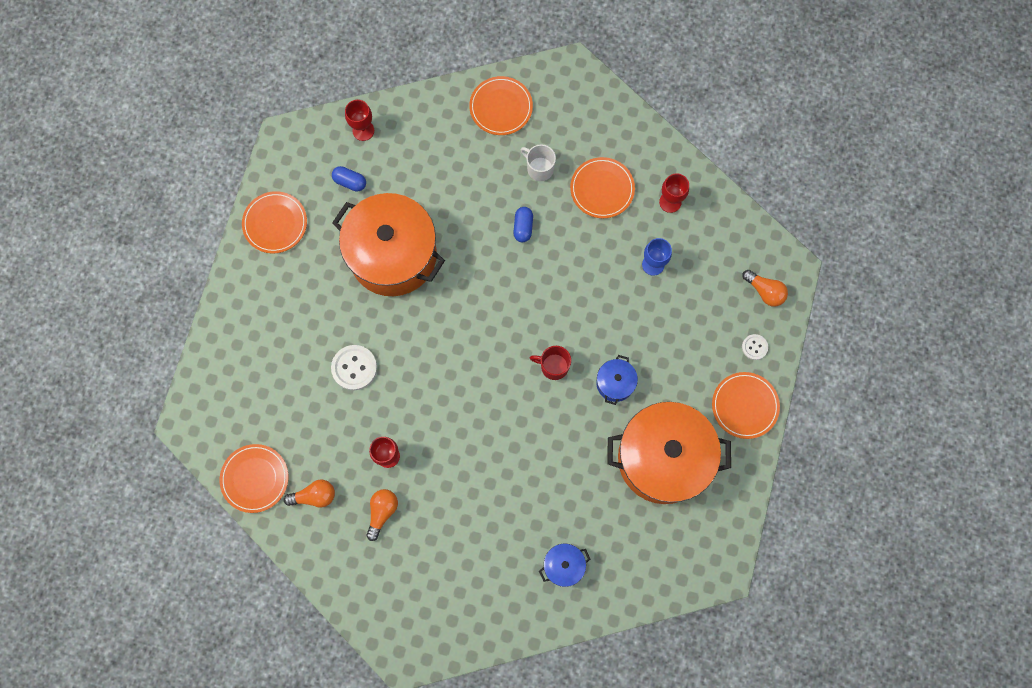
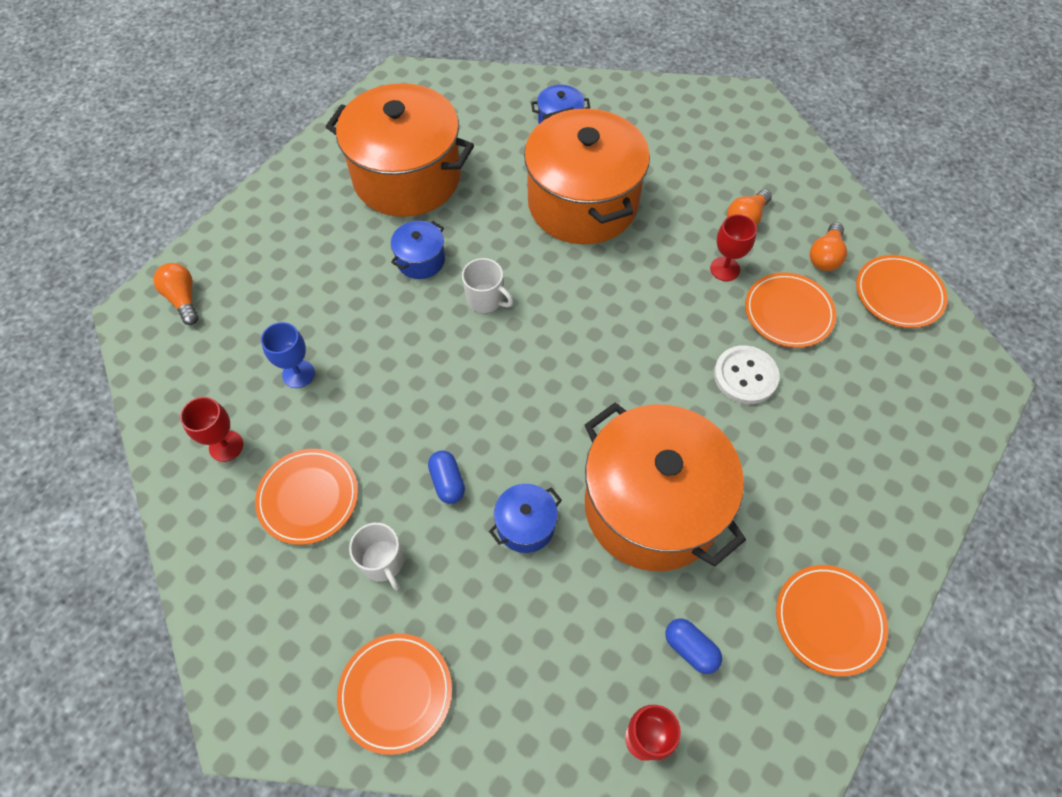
camera: 160 degrees left, 15 degrees down
(314, 496) = (825, 256): orange light bulb -> orange light bulb turned 75 degrees counterclockwise
(465, 217) = (525, 525): none -> blue pot
(514, 482) = (582, 203): none -> orange pot
(523, 227) = (447, 482): blue capsule -> blue capsule turned 45 degrees counterclockwise
(553, 366) = (486, 299): red mug -> white mug
(745, 406) = (288, 196): orange plate -> orange plate (788, 312)
(754, 347) = (237, 246): white button -> none

